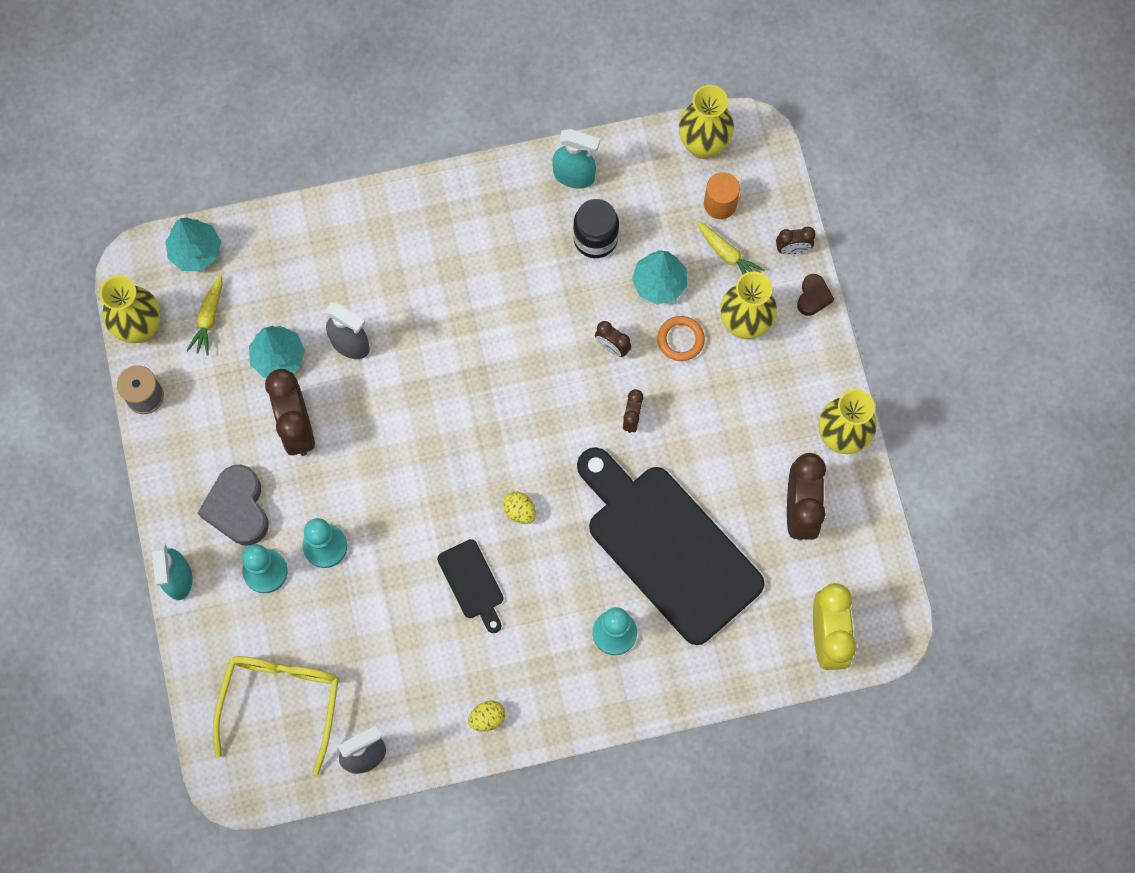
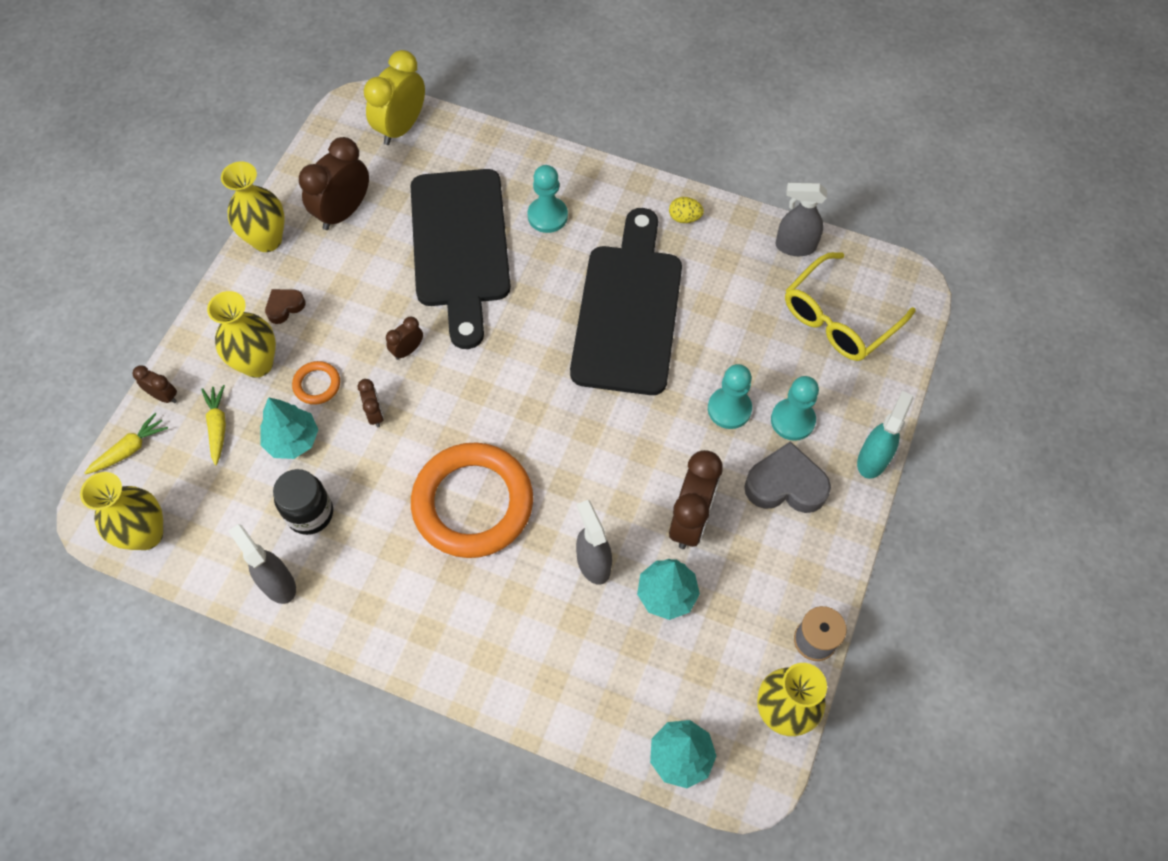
camera: 145 degrees left, 10 degrees down
(208, 318) = (709, 676): yellow carrot -> yellow carrot (130, 449)
(238, 508) = (785, 485): grey heart -> grey heart turned 105 degrees counterclockwise
(472, 583) = (628, 311): black cutting board -> black cutting board, size x2.33
(477, 328) = (473, 503): none -> orange ring
(519, 511) = (551, 338): yellow egg -> none
(574, 176) = (278, 583): turquoise spray bottle -> grey spray bottle
(720, 204) = (183, 472): orange cylinder -> none
(813, 297) = (186, 349): brown heart -> brown heart (285, 307)

